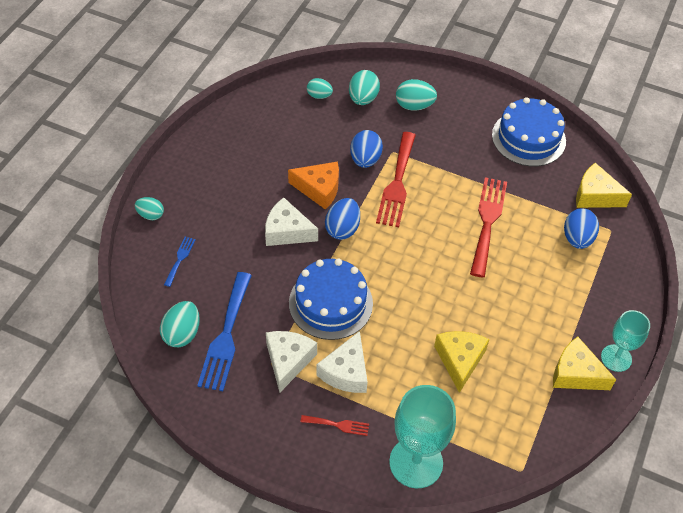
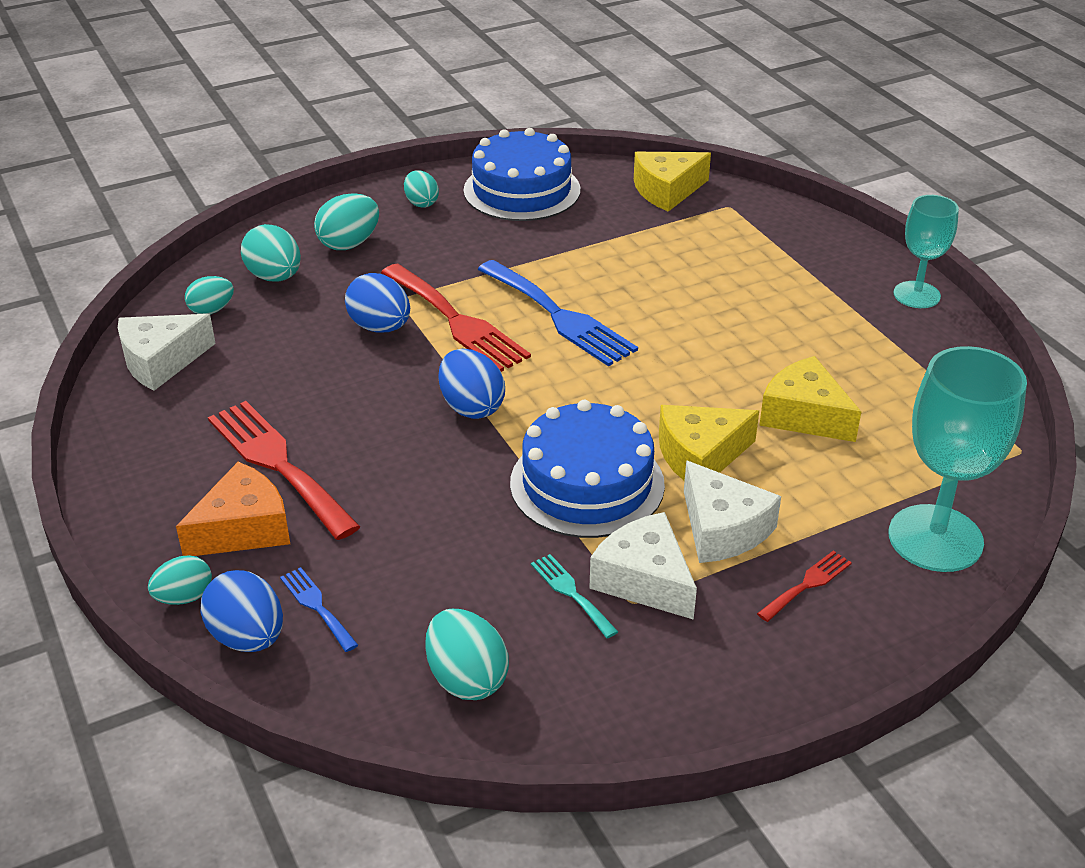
camera: 50 degrees left, 15 degrees down
(226, 336) = (527, 627): blue fork -> blue fork (559, 316)
(258, 339) = (571, 593): none -> turquoise fork
(287, 231) = (409, 462): white cheese -> white cheese (161, 361)
(319, 189) = (374, 393): orange cheese -> orange cheese (243, 528)
(474, 108) = (421, 203): none -> turquoise egg
(487, 222) = (610, 283): red fork -> red fork (278, 464)
(576, 373) = (911, 334): yellow cheese -> yellow cheese (700, 456)
(577, 239) = (715, 234): blue egg -> blue egg (248, 637)

